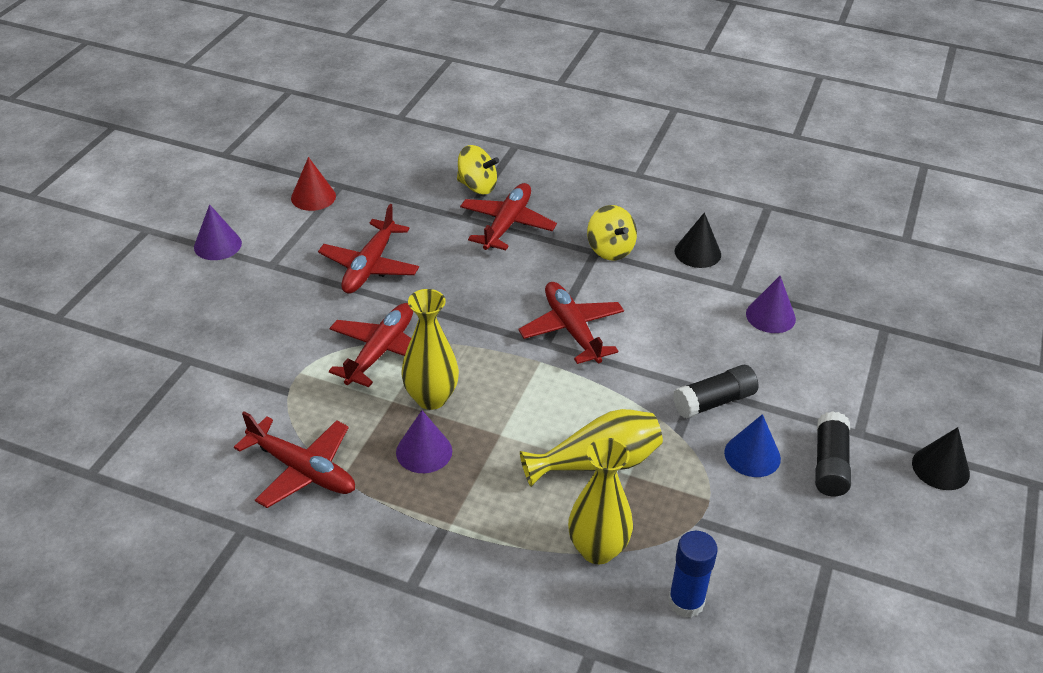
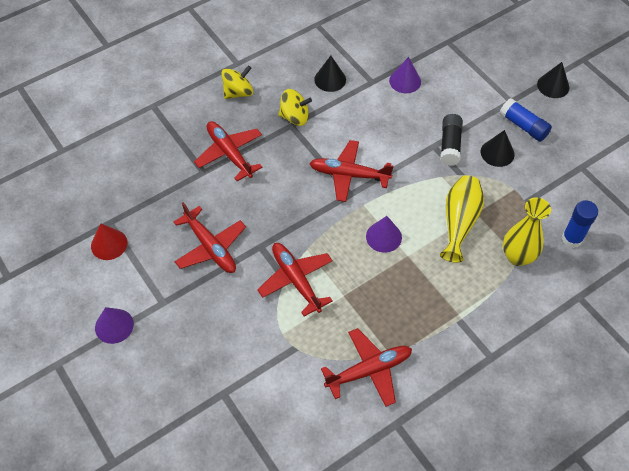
camera: 55 degrees left, 15 degrees up
(424, 451) = (396, 300): purple cone -> purple cone (383, 237)
(431, 398) = (355, 274): yellow vase -> none
(477, 186) = (178, 148): yellow spinning top -> yellow spinning top (238, 92)
(752, 455) = (497, 153): blue cone -> black cone
(829, 464) = (523, 126): black glue stick -> blue glue stick

